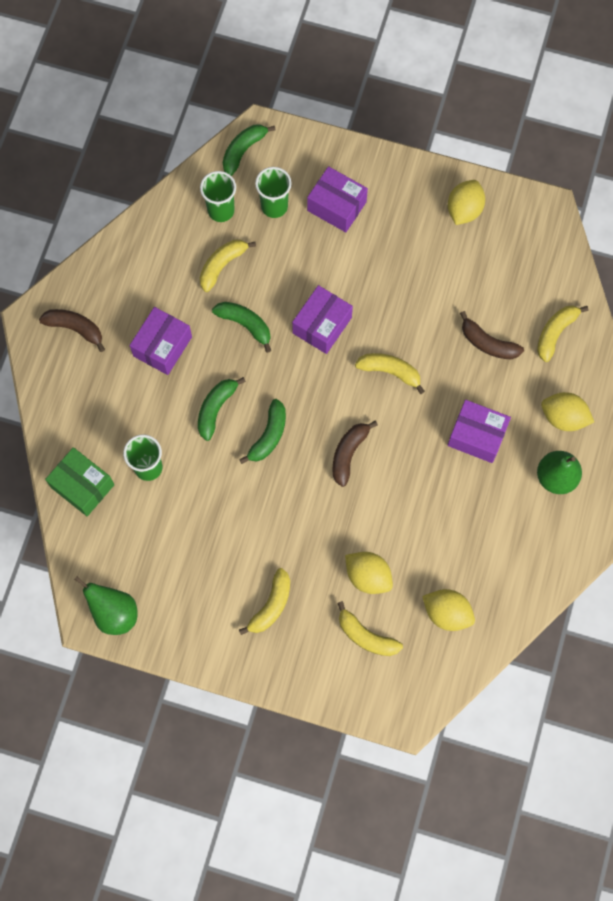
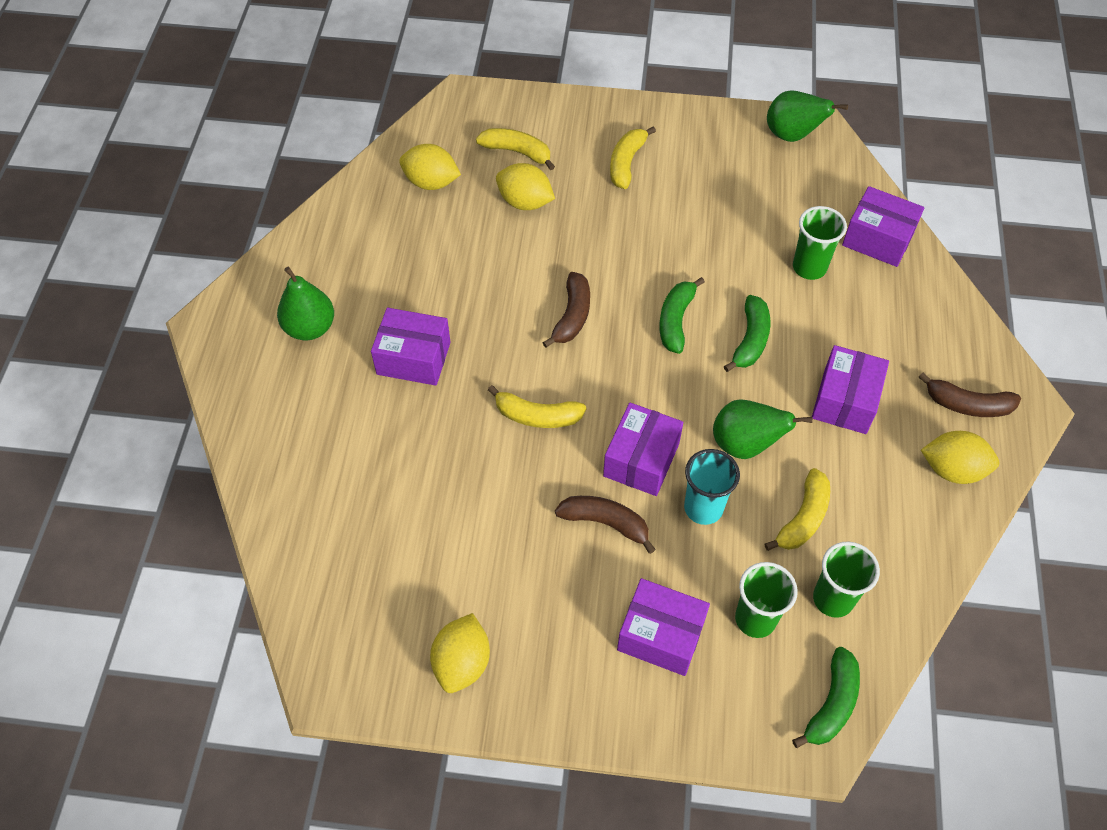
camera: 170 degrees right, 15 degrees down
(82, 486) = (877, 239): green box -> purple box
(245, 324) = (745, 444): green banana -> green pear
(288, 283) = (703, 508): none -> turquoise cup
(487, 343) = (408, 472): brown banana -> brown banana (606, 523)
(555, 333) = (314, 500): yellow banana -> none
(563, 417) = (301, 395): yellow lemon -> yellow lemon (952, 469)

